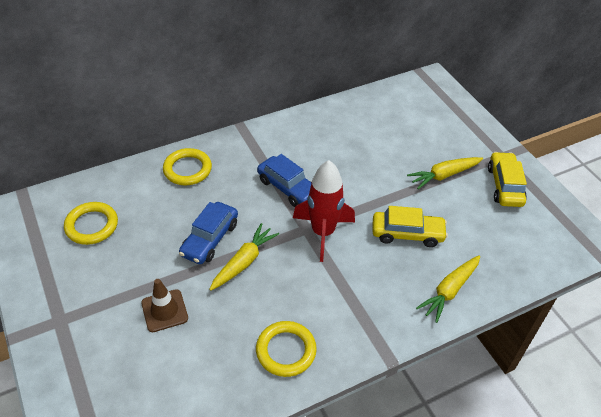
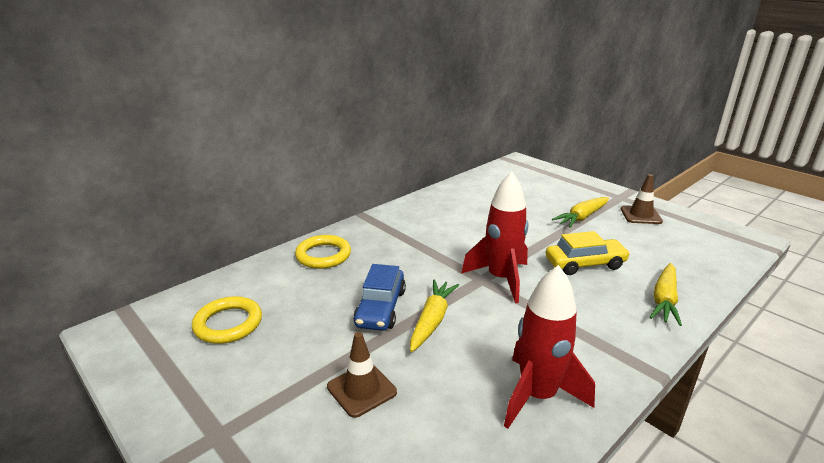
camera: 15 degrees left, 20 degrees down
(286, 351) = (537, 396): yellow ring -> red rocket
(288, 188) = (440, 251): blue car -> none
(505, 186) = (640, 215): yellow car -> brown traffic cone

